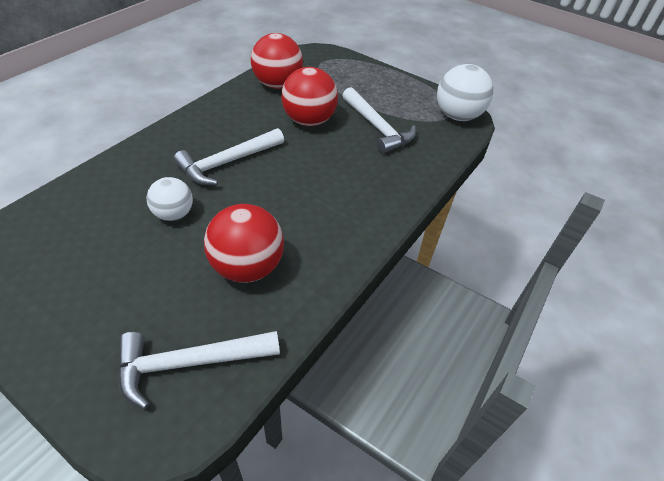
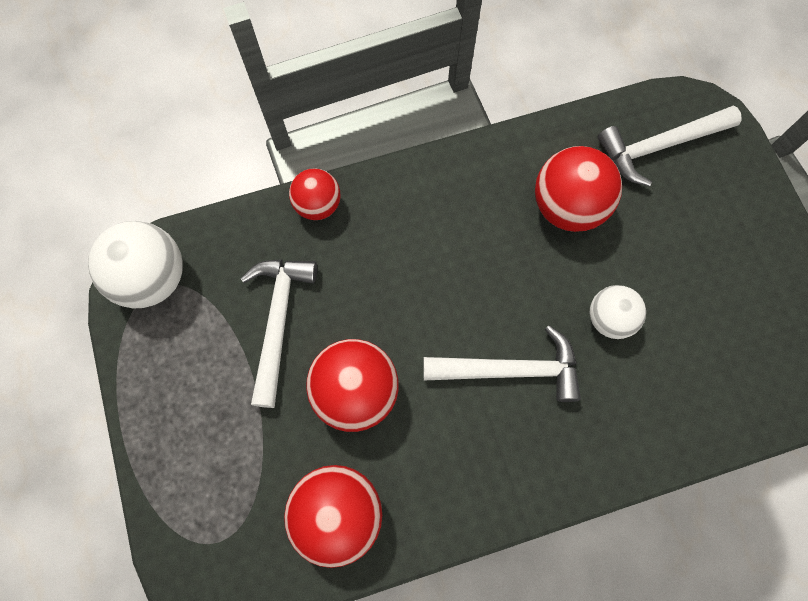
camera: 140 degrees left, 25 degrees up
(189, 363) = (659, 147): white hammer -> white hammer turned 135 degrees clockwise
(417, 182) = (318, 205): none -> red ball

